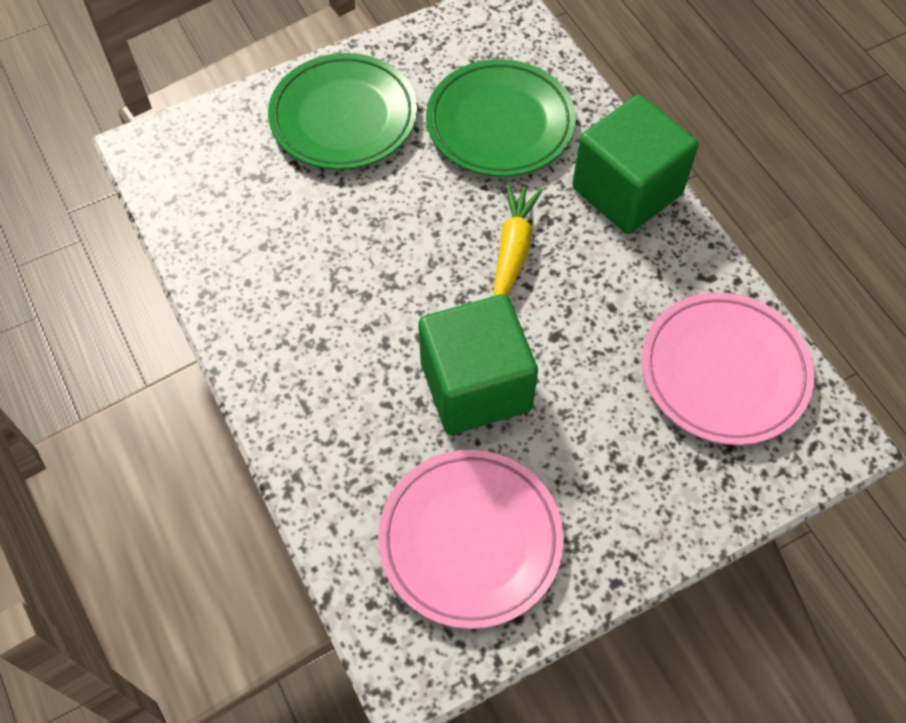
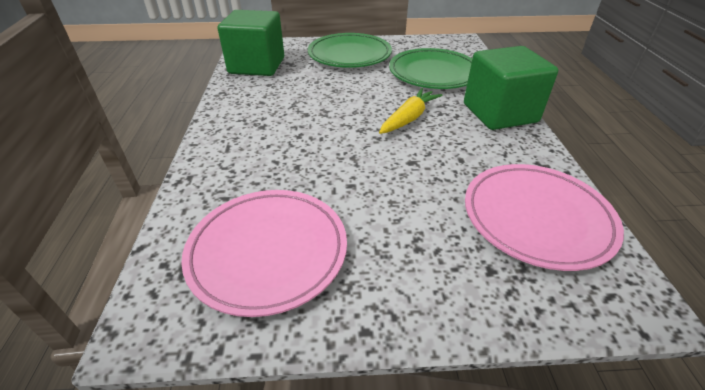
camera: 25 degrees right, 20 degrees down
(475, 386) = (339, 170): green cube -> green cube (257, 66)

